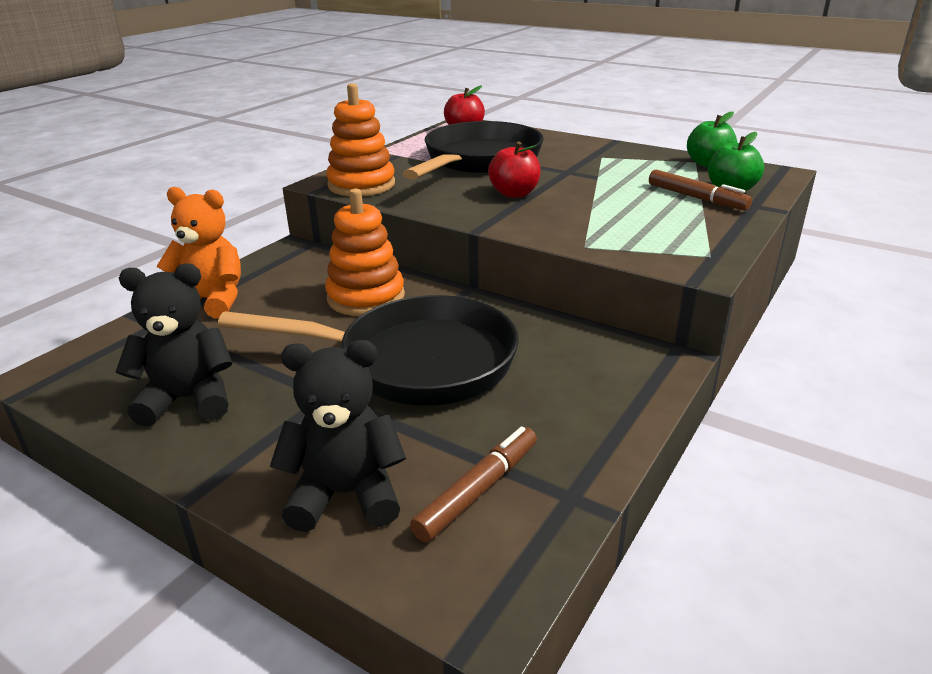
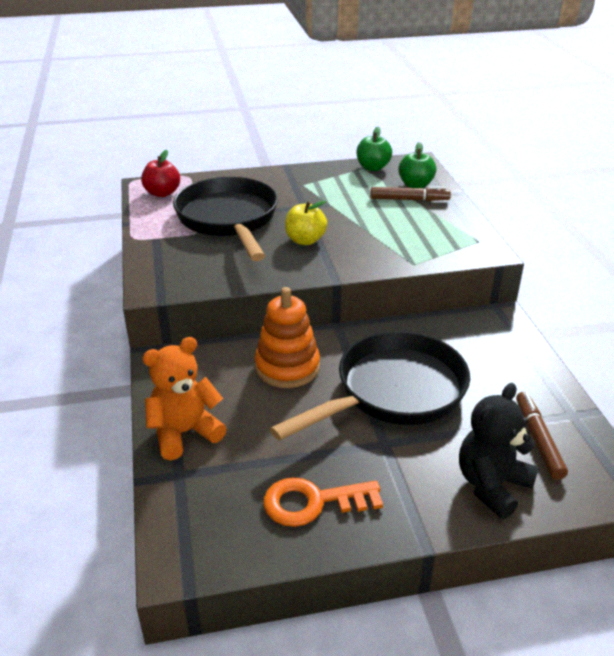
camera: 45 degrees left, 5 degrees up
(188, 399) = (313, 502): black teddy bear -> orange key
(361, 185) = (186, 278): orange stacking toy -> none
(514, 194) = (305, 240): red apple -> yellow apple

